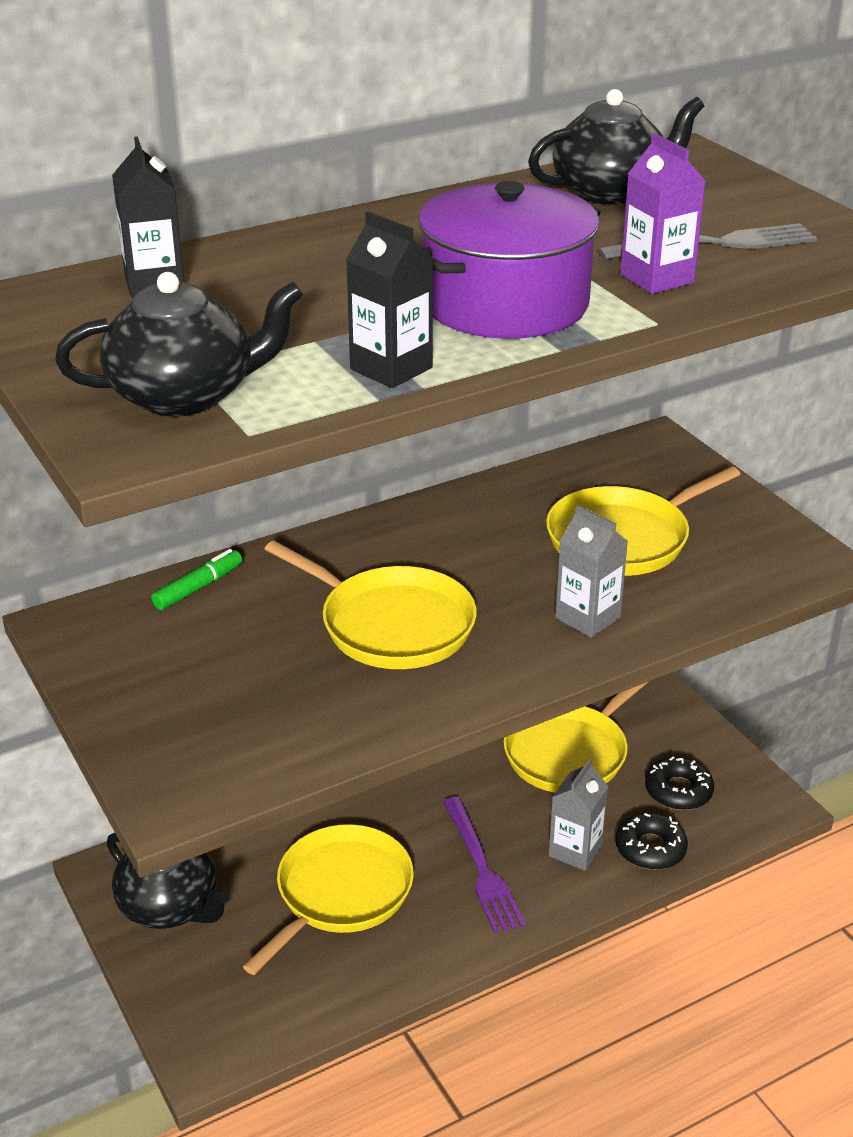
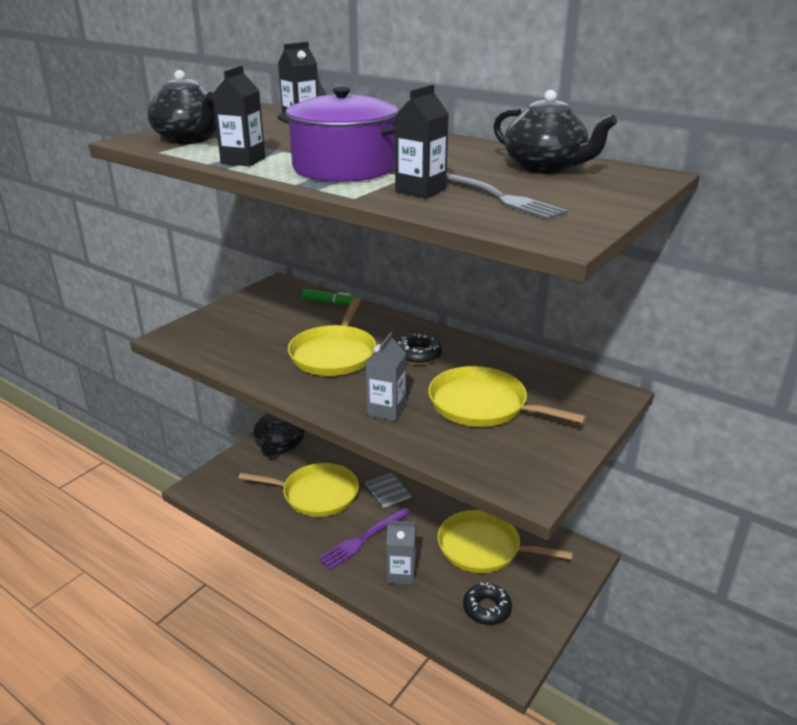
camera: 65 degrees right, 5 degrees down
(389, 807) = (387, 491): none -> grey notebook
(650, 848) = (425, 608): black donut -> black donut (418, 355)
(656, 279) = (420, 190): purple carton -> black carton

